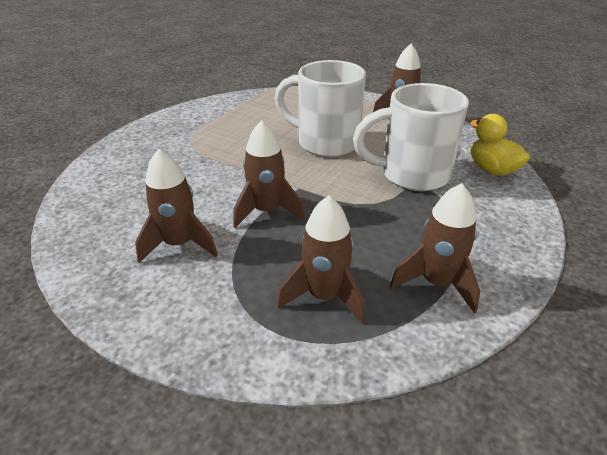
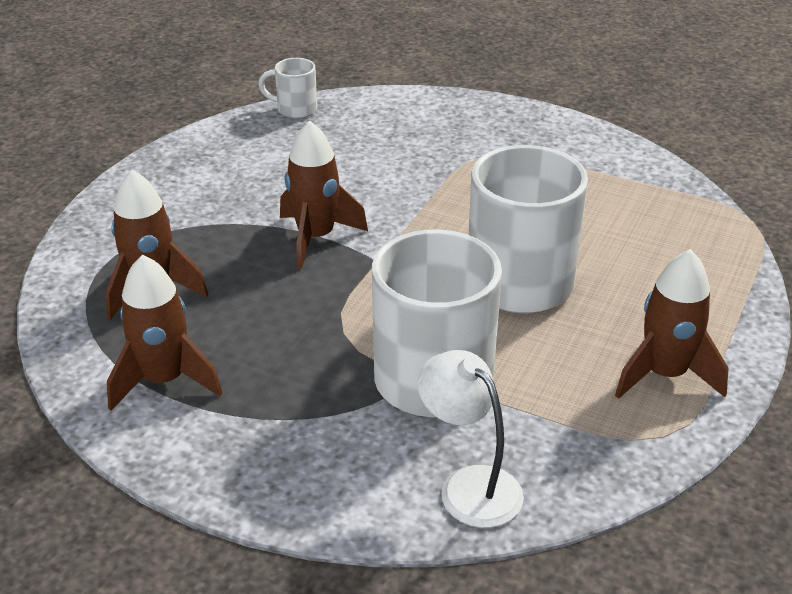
camera: 85 degrees right, 0 degrees up
(66, 219) = (295, 109): none -> white mug
(179, 244) = (248, 185): brown rocket -> none
(492, 170) = (469, 485): yellow duck -> white lamp

